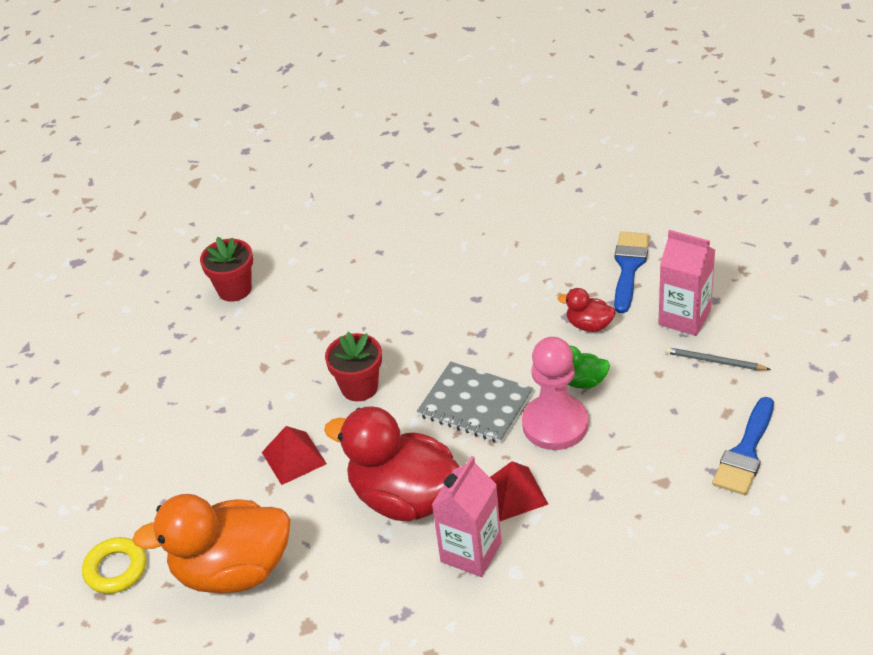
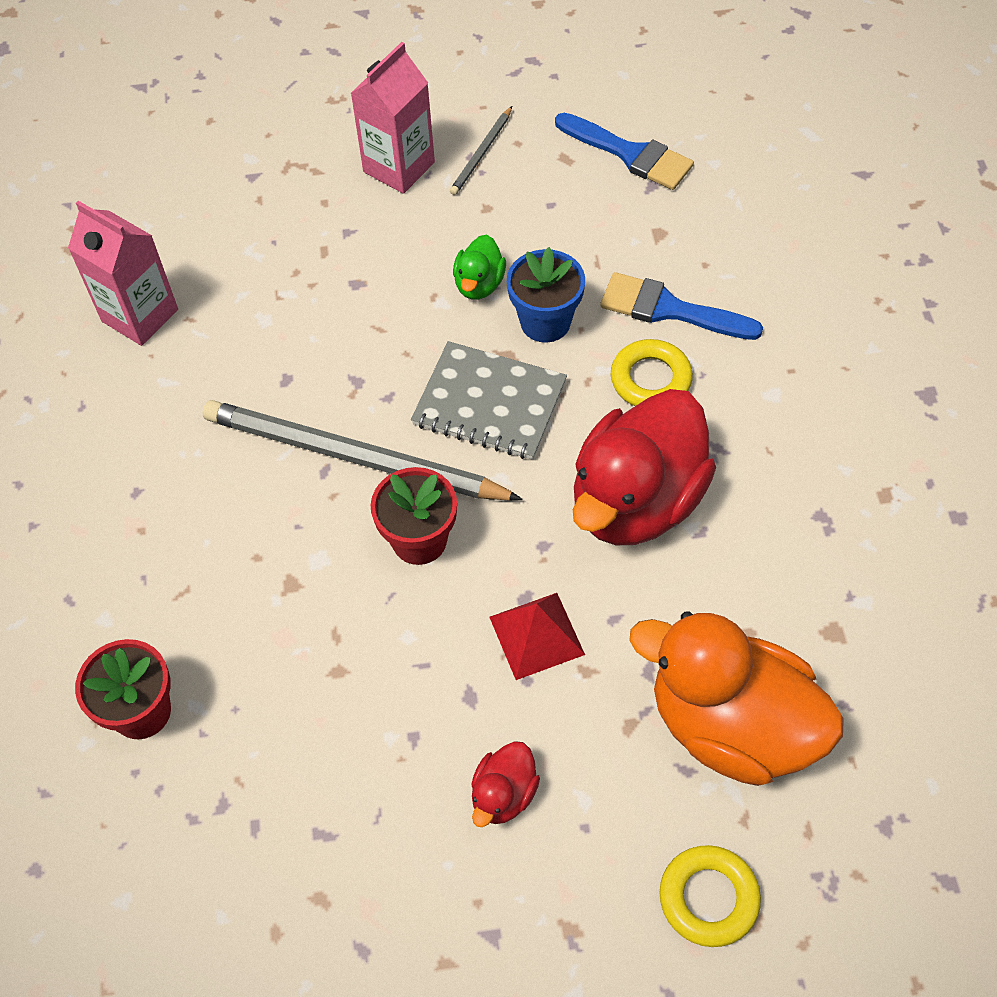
camera: 85 degrees left, 15 degrees up
(232, 571) = (731, 725): orange duck -> orange duck turned 120 degrees clockwise
(419, 343) = (353, 457): none -> grey pencil
(471, 552) = (736, 436): pink carton -> pink carton (140, 315)
(475, 404) = (489, 403): grey notebook -> grey notebook turned 75 degrees clockwise
(514, 493) = (650, 379): red pyramid -> yellow ring
(555, 424) = (545, 322): pink pawn -> blue flower pot
(589, 325) = (381, 262): red duck -> red duck (503, 794)
(629, 267) = (287, 205): blue brush -> blue brush (669, 309)

